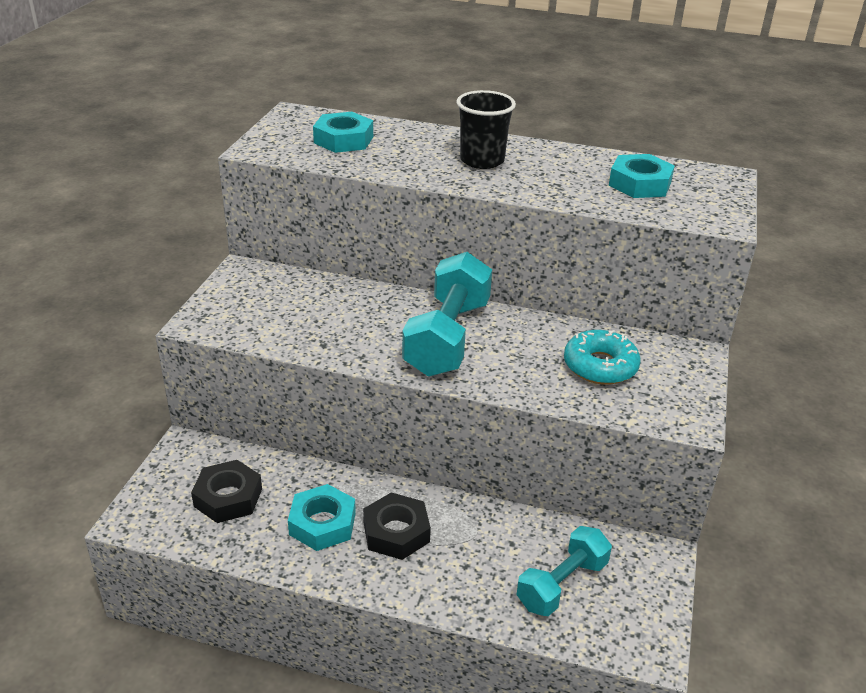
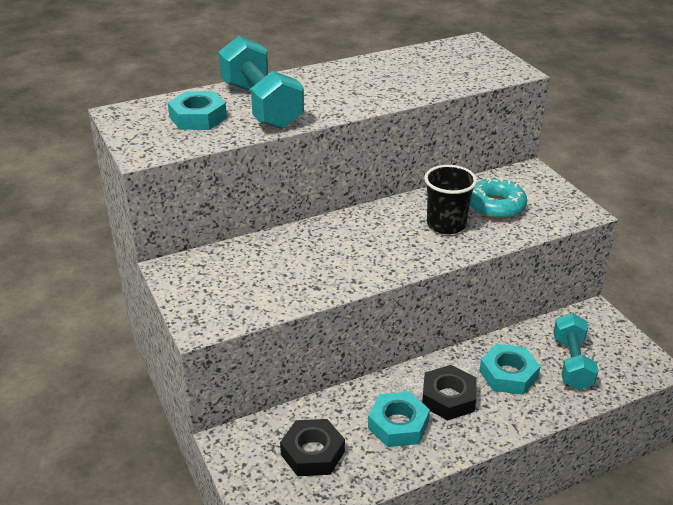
camera: 40 degrees left, 0 degrees up
(447, 338) = (387, 237): turquoise dumbbell -> turquoise dumbbell (261, 105)
(482, 160) = (320, 92): black cup -> black cup (446, 224)
(640, 184) = (437, 67): turquoise nut -> turquoise nut (508, 374)

